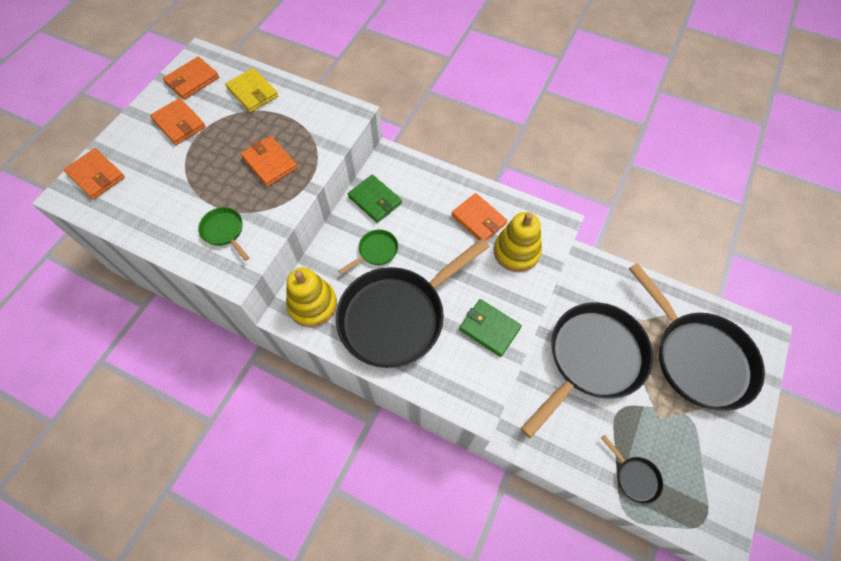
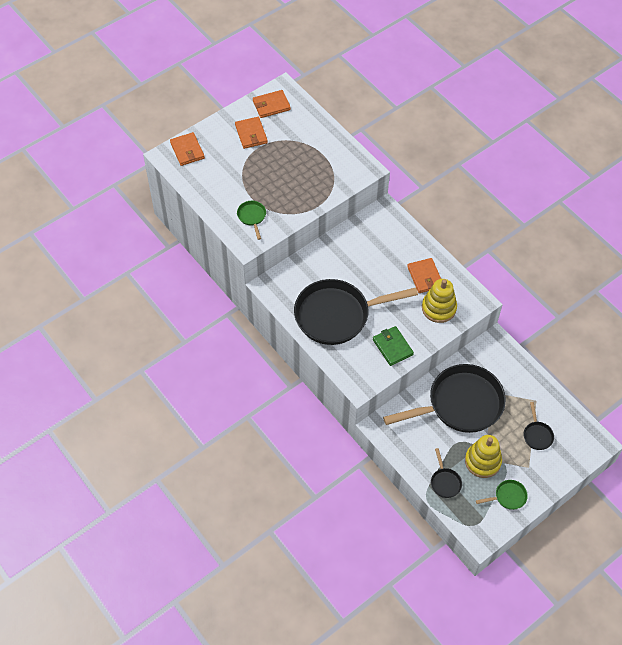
camera: 25 degrees right, 5 degrees down
(253, 92) = (308, 129): yellow wallet -> none
(270, 163) = (298, 184): orange wallet -> none
(313, 305) = (286, 286): yellow stacking toy -> yellow stacking toy (482, 461)
(375, 200) = (359, 235): green wallet -> none
(376, 251) = (343, 269): green pan -> green pan (508, 497)
(697, 357) = (537, 435): black pan -> black pan, size x0.40

